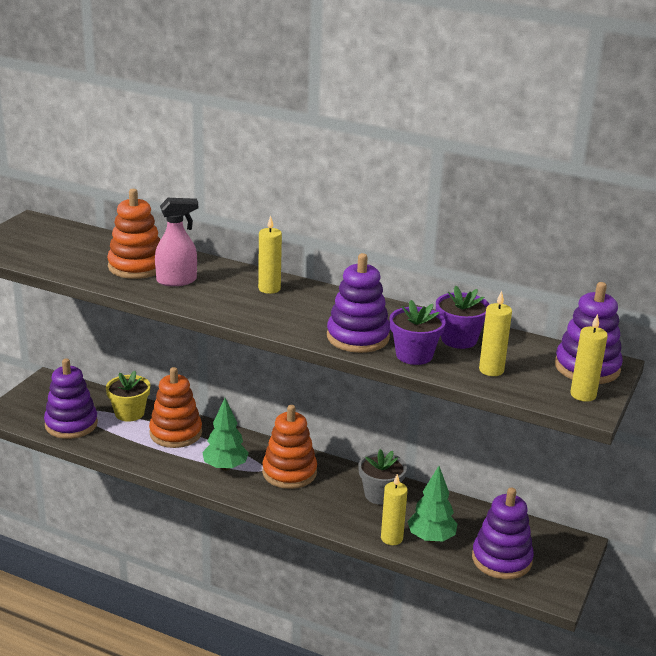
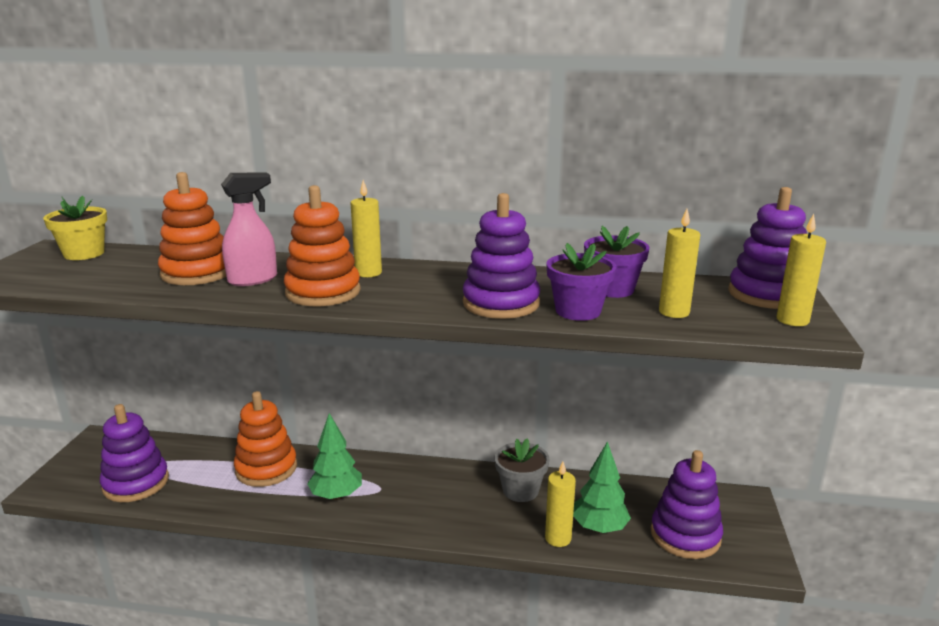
camera: 15 degrees left, 5 degrees down
(129, 413) = (205, 457): yellow flower pot -> yellow flower pot (84, 253)
(289, 472) = (411, 487): orange stacking toy -> orange stacking toy (323, 292)

